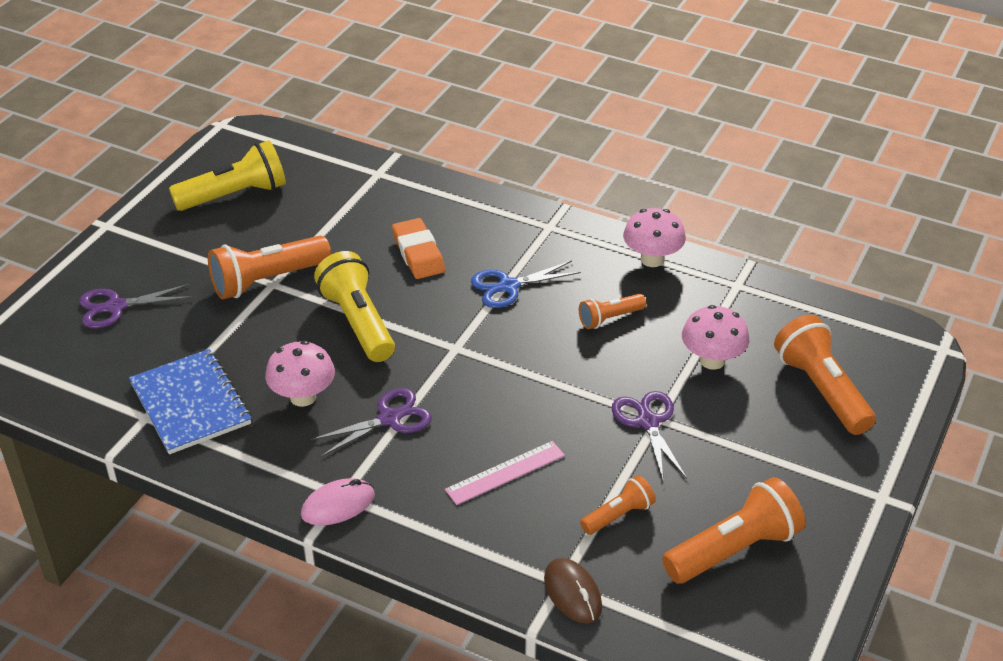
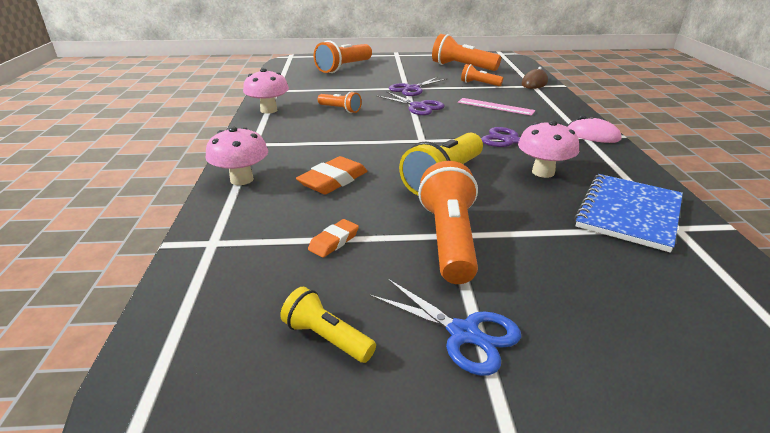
camera: 120 degrees left, 10 degrees down
(115, 307) = (621, 327): purple scissors -> purple scissors (418, 106)
(234, 195) = (327, 338): yellow flashlight -> yellow flashlight, size x0.55
(267, 280) = (449, 239): orange flashlight -> orange flashlight turned 120 degrees counterclockwise
(323, 225) = (334, 241): none -> orange eraser
(508, 286) = (340, 140): blue scissors -> blue scissors (464, 334)
(712, 360) = (348, 85): pink mushroom -> pink mushroom (242, 179)

